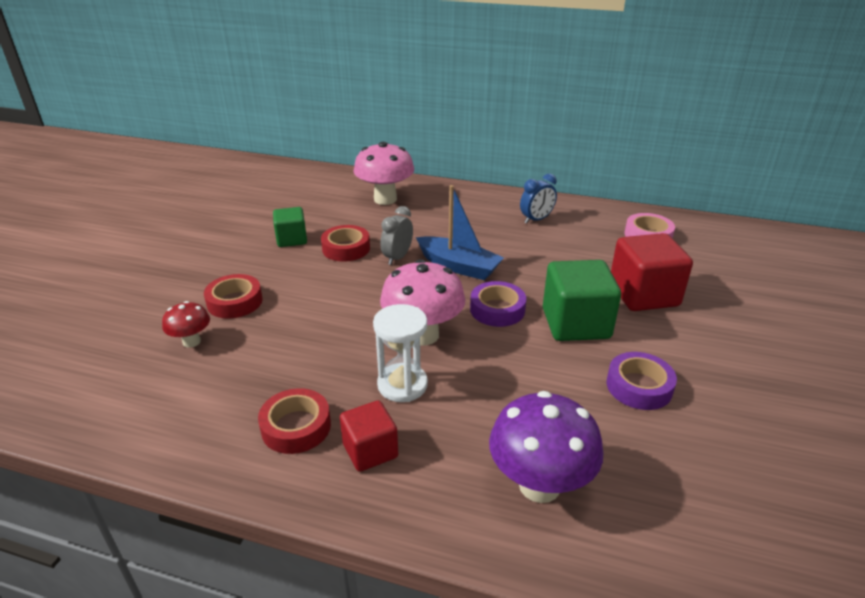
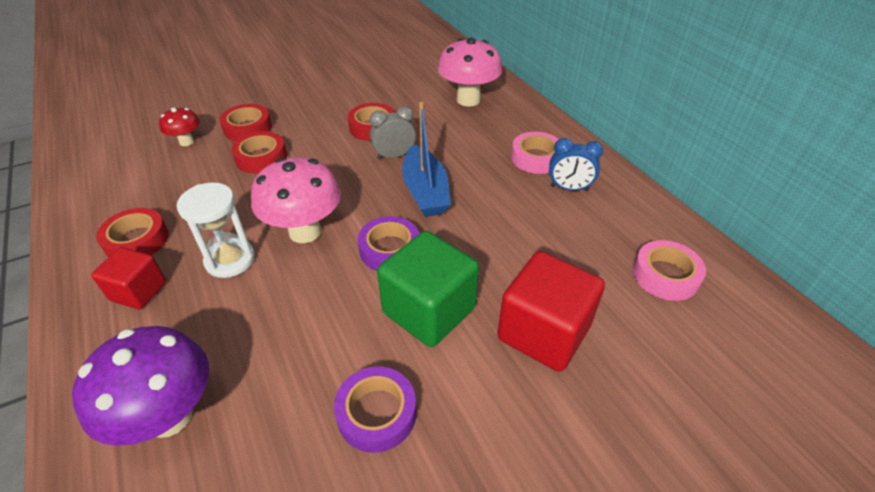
camera: 45 degrees right, 10 degrees up
(291, 239) = (351, 100): green cube -> none
(292, 314) = (261, 158): none -> red tape
(490, 213) = (536, 158): none -> pink tape

